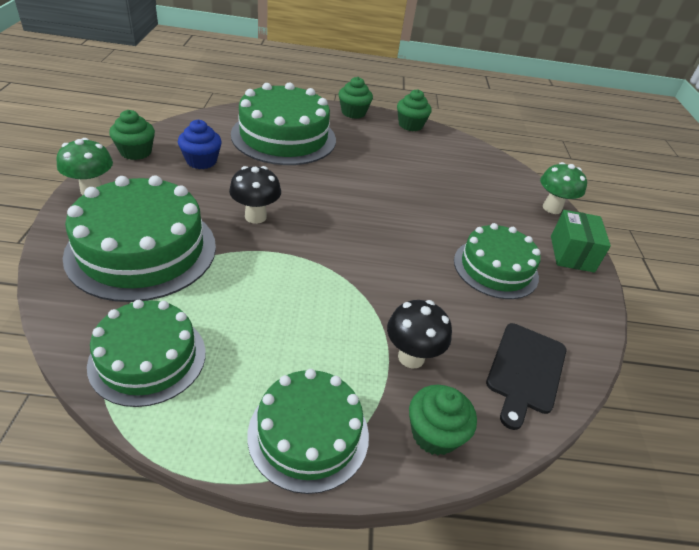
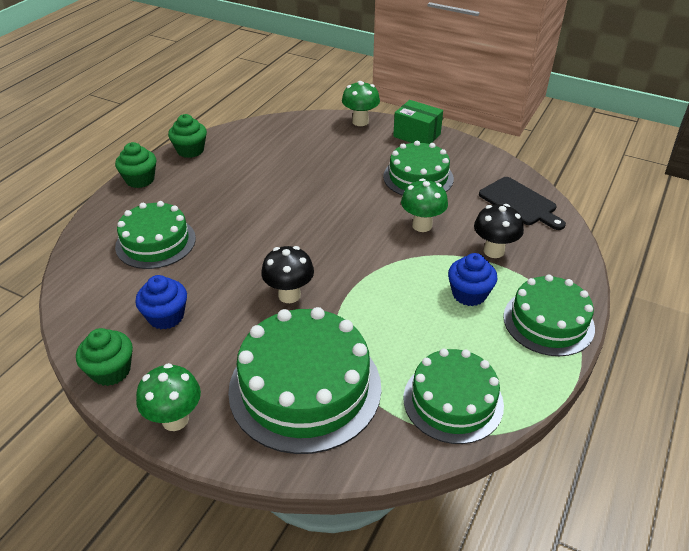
camera: 60 degrees left, 0 degrees up
(284, 137) = (156, 242): green cake -> green cake, size x0.64
(321, 345) = (469, 294): none -> blue cupcake
(413, 286) = (422, 225): none -> green mushroom
(434, 434) = (560, 262): green cupcake -> none

